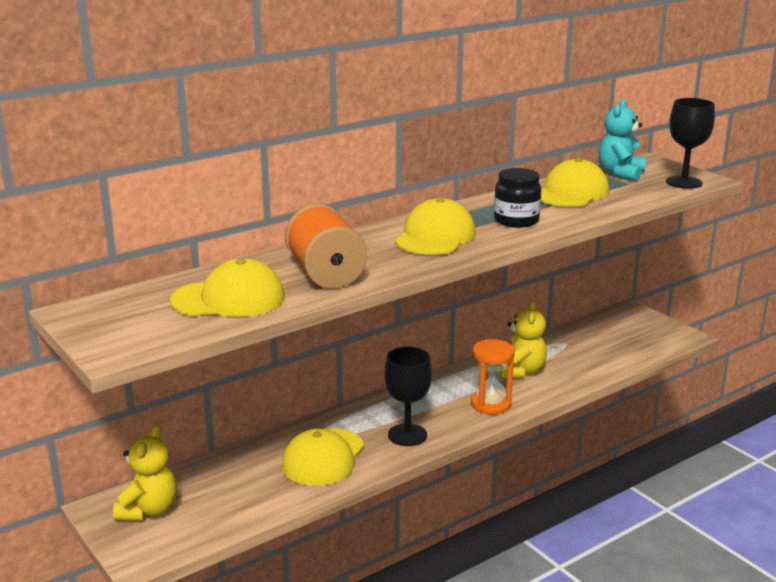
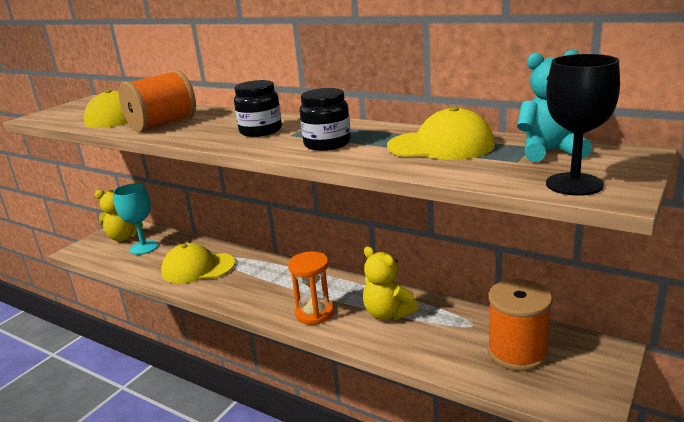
camera: 70 degrees right, 0 degrees up
(210, 494) = (144, 247): none -> turquoise goblet
(407, 435) = (242, 290): black goblet -> none
(435, 237) = (260, 131): yellow cap -> black jar
(521, 371) = (388, 313): yellow teddy bear -> yellow teddy bear turned 60 degrees clockwise
(612, 338) = (517, 352): none -> orange spool

